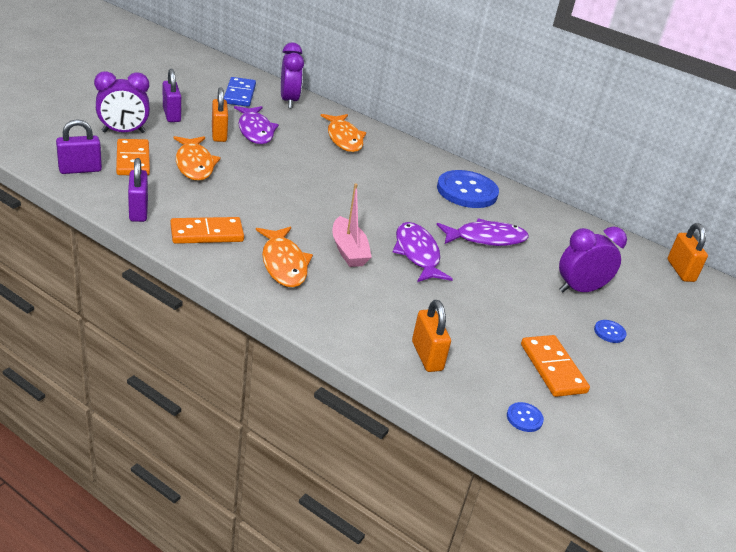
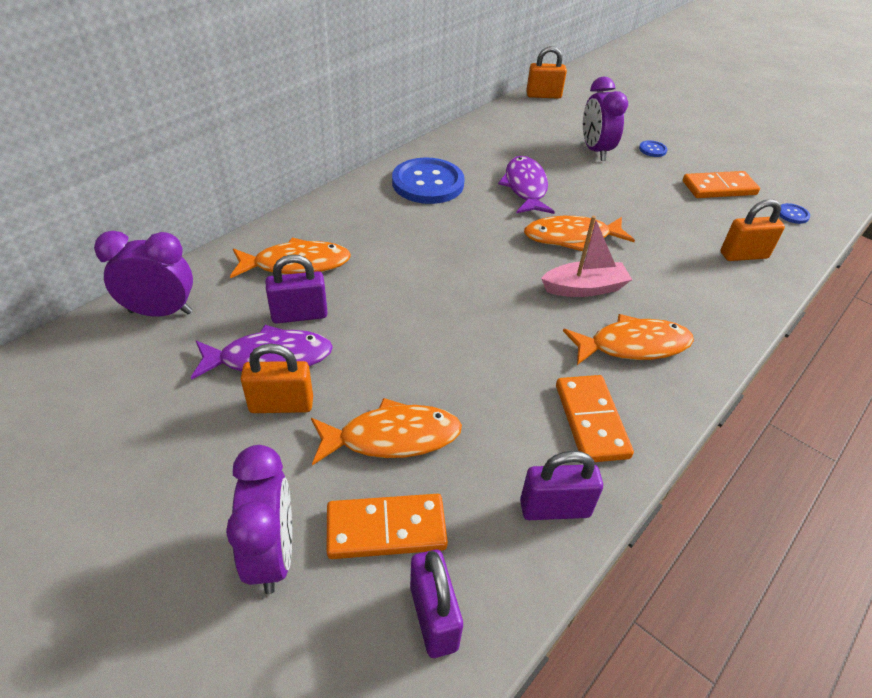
camera: 80 degrees left, 10 degrees up
(171, 115) = (199, 476): purple padlock -> purple padlock (299, 315)
(240, 94) = (121, 374): blue domino -> none
(417, 254) = (571, 237): purple fish -> orange fish

